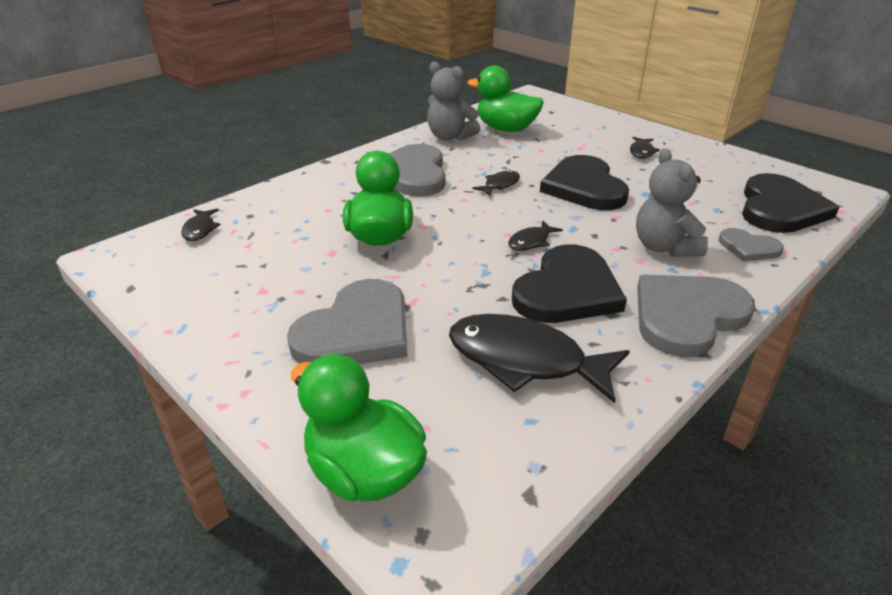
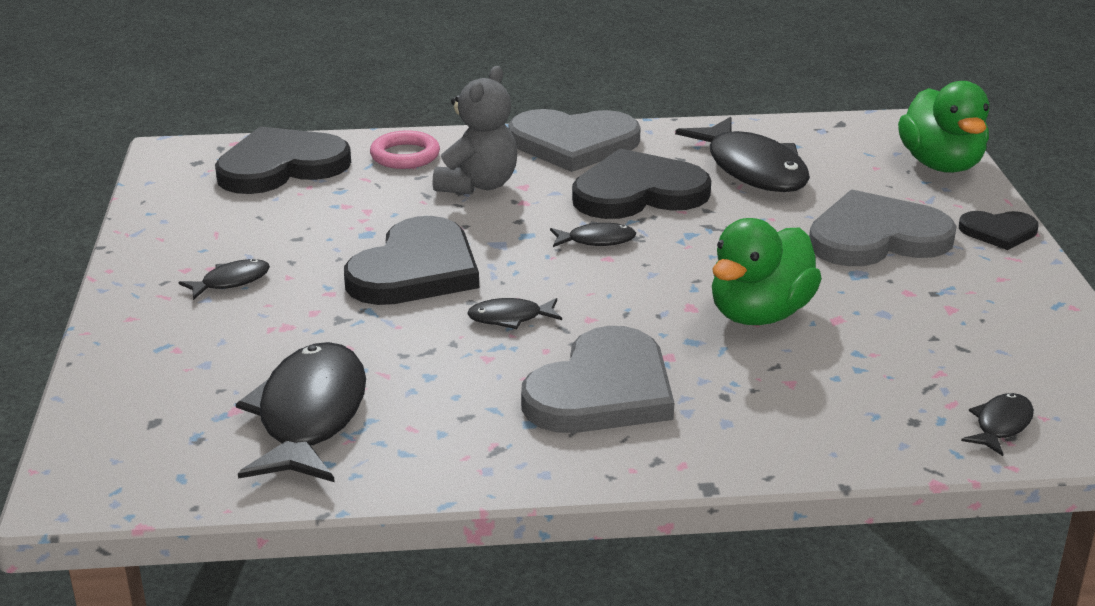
camera: 140 degrees left, 5 degrees down
(256, 388) = (999, 232): none -> black heart
(450, 137) = (428, 444): grey teddy bear -> none
(506, 129) = (310, 416): green duck -> black fish
(748, 248) = (405, 155): grey heart -> pink ring

